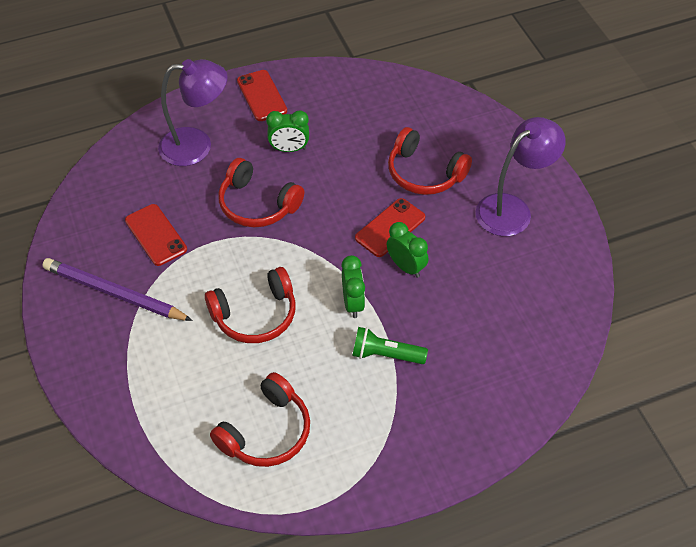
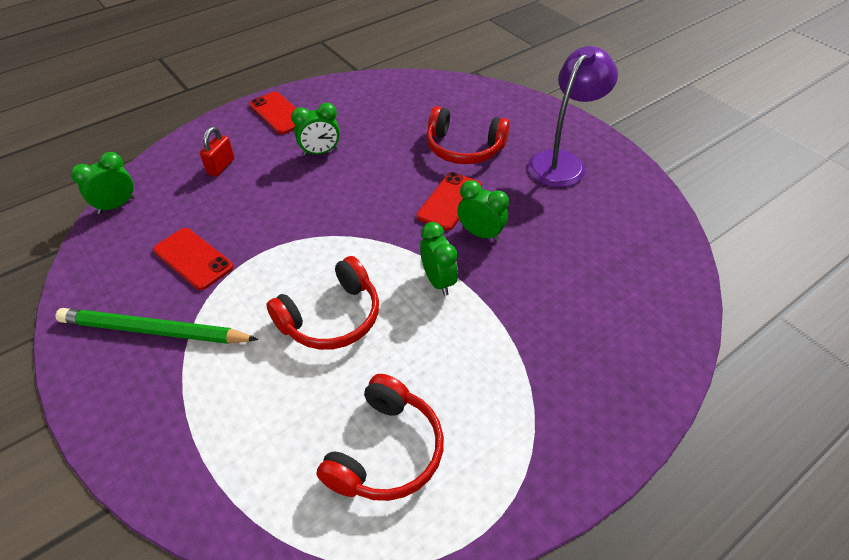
camera: 15 degrees left, 5 degrees down
(101, 168) = (117, 205): none -> green clock
(115, 293) = (155, 331): purple pencil -> green pencil
(197, 146) = (221, 166): purple lamp -> red padlock
(257, 204) = (301, 207): red headphones -> none
(385, 355) = (495, 326): green flashlight -> none

